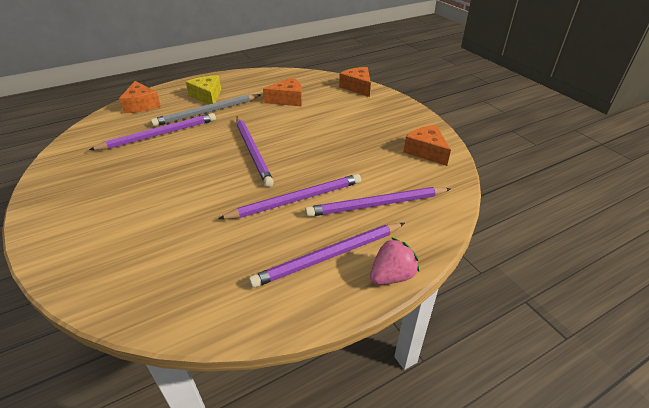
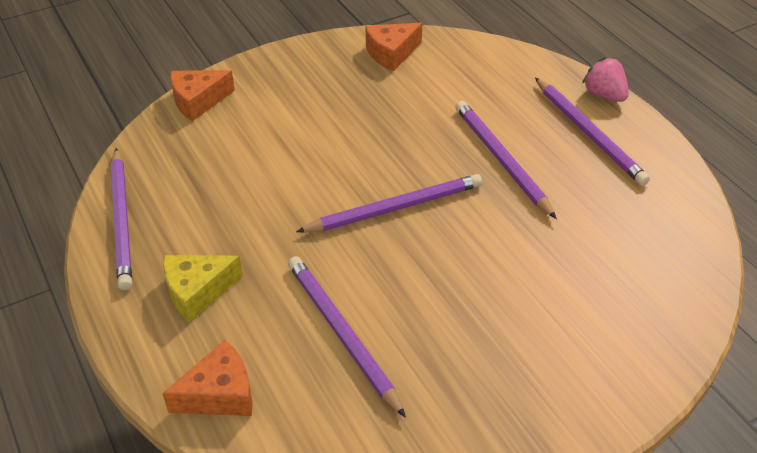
camera: 90 degrees left, 5 degrees up
(207, 112) = (264, 281): grey pencil -> none
(287, 100) = (230, 180): orange cheese -> none
(376, 205) = (501, 98): purple pencil -> purple pencil (122, 220)

